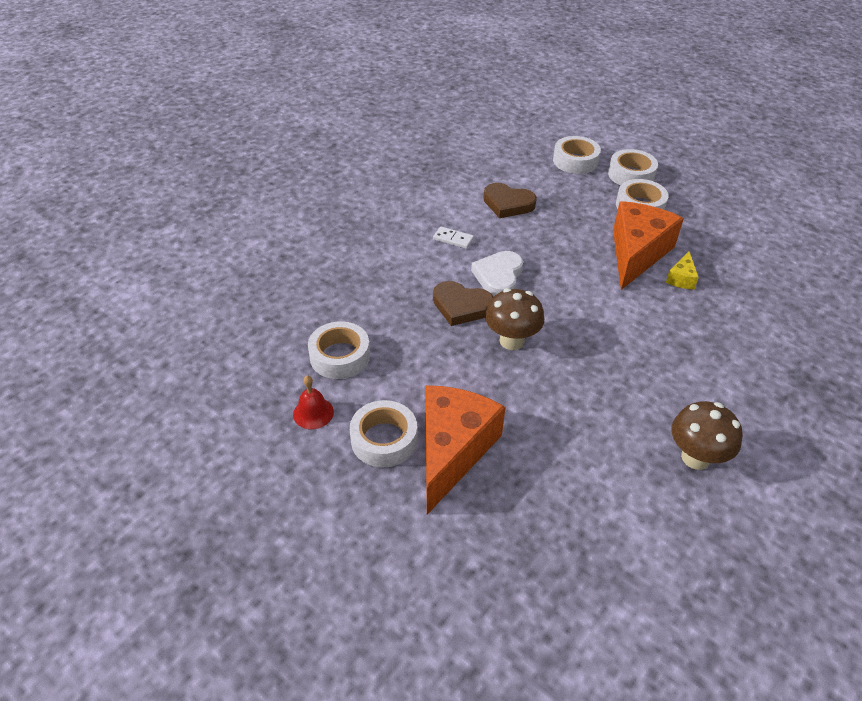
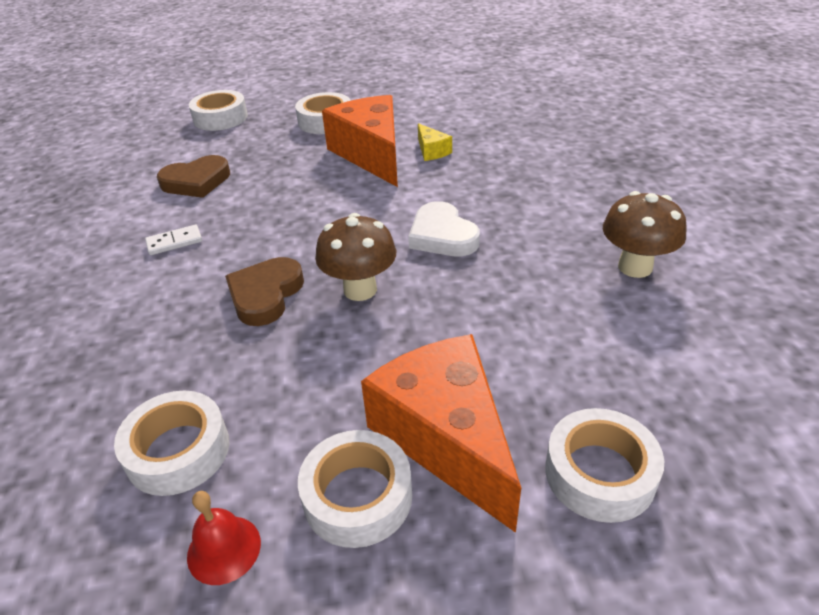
camera: 45 degrees left, 5 degrees down
(461, 306) = (265, 295): brown heart -> brown heart turned 135 degrees clockwise
(498, 276) = (270, 245): white heart -> white heart (442, 236)
(631, 175) = (286, 104): white tape -> white tape (599, 473)

